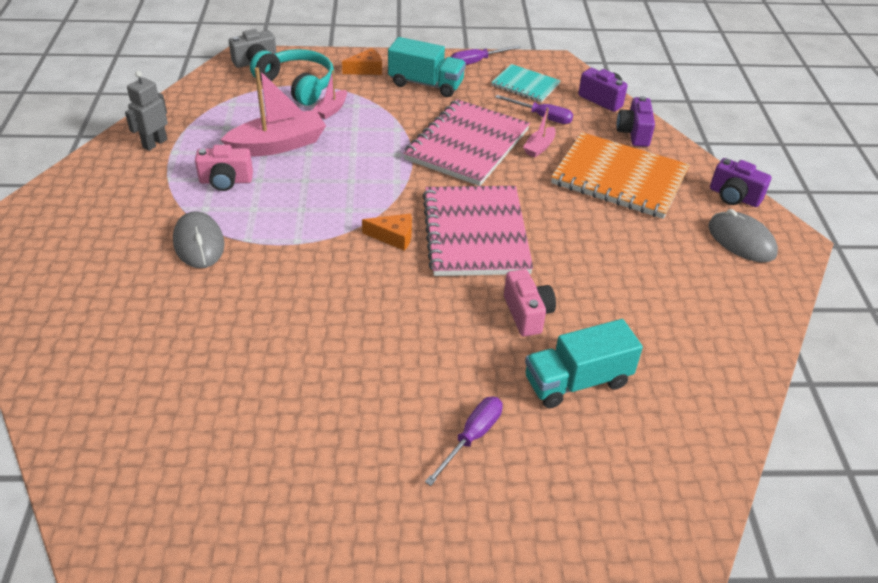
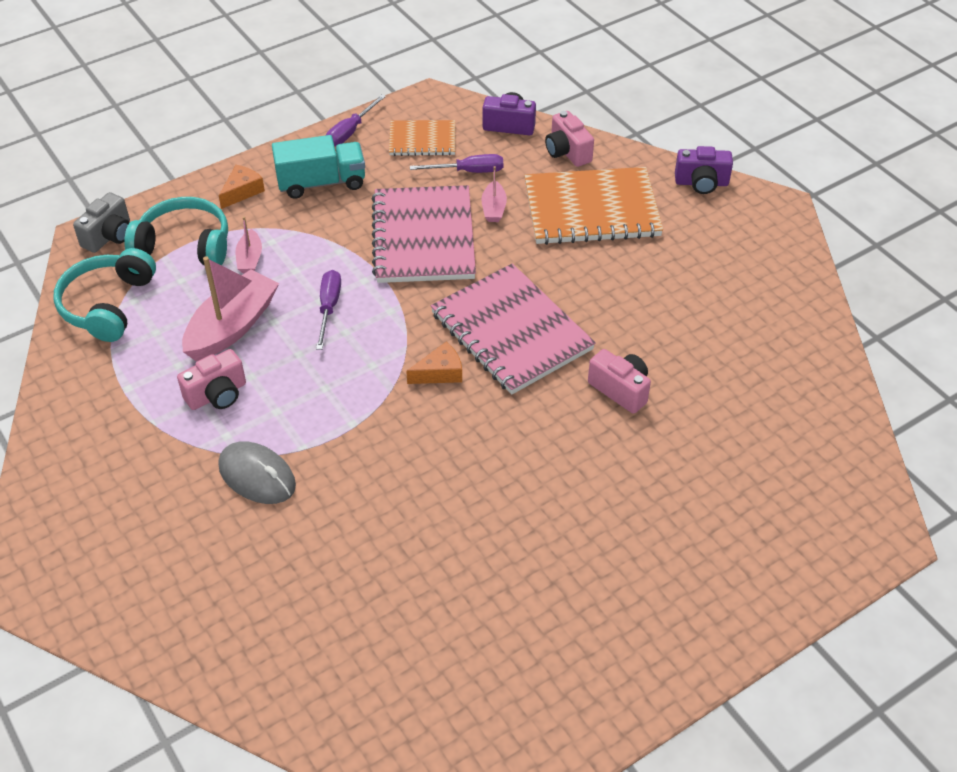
camera: 30 degrees left, 5 degrees up
(154, 143) = (94, 388): grey robot -> none
(214, 100) = (108, 305): none -> turquoise headphones
(472, 437) = (666, 527): purple screwdriver -> purple screwdriver (329, 308)
(525, 85) = (422, 140): turquoise notebook -> orange notebook
(577, 381) = (708, 431): turquoise truck -> none
(634, 133) = (567, 152): purple camera -> pink camera
(741, 240) = (738, 226): grey mouse -> none

